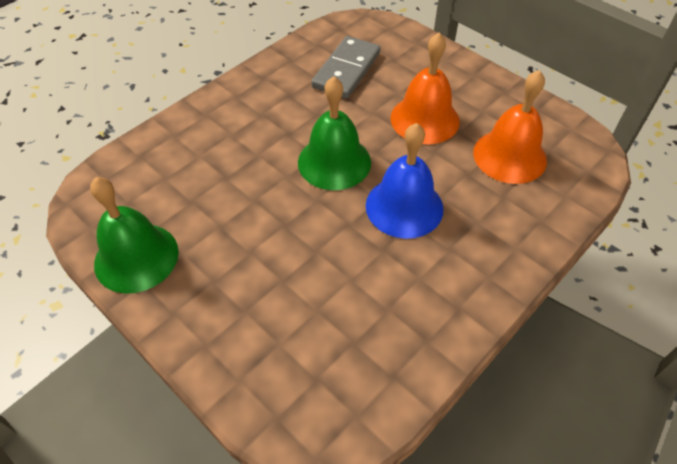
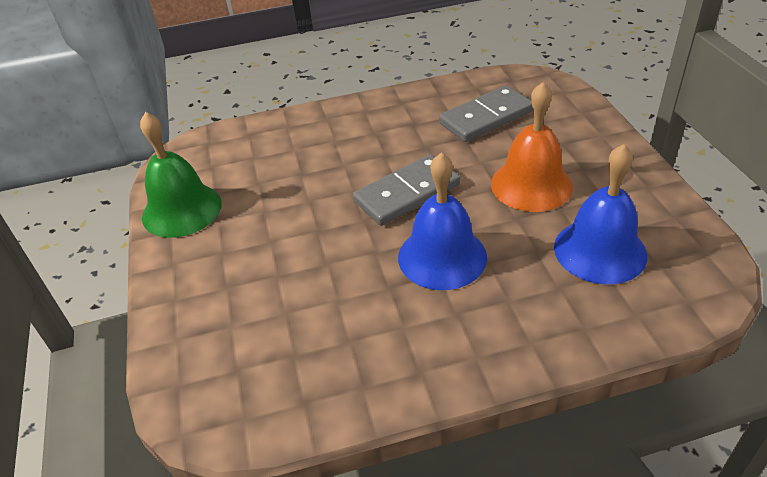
camera: 35 degrees right, 10 degrees down
(334, 162) = (407, 193): green bell -> grey domino
(509, 156) = (600, 250): orange bell -> blue bell

